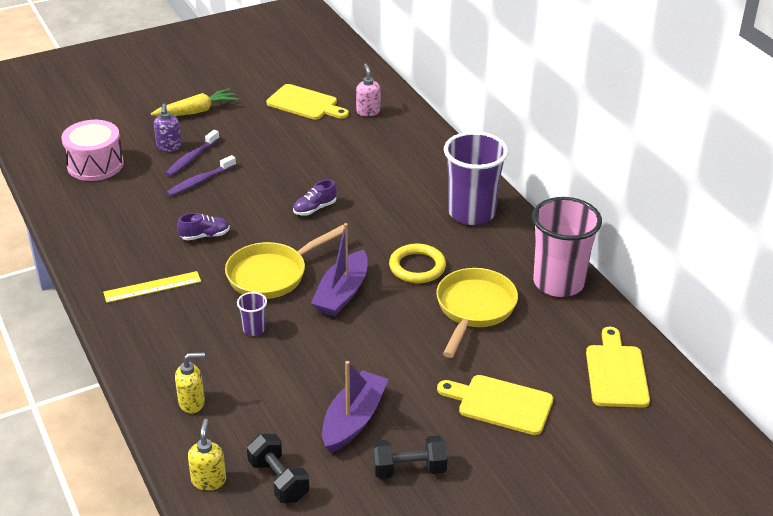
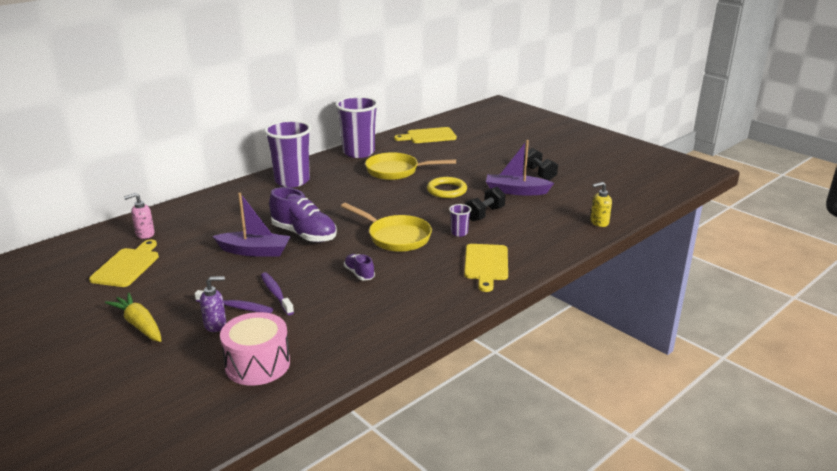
camera: 105 degrees left, 10 degrees down
(152, 287) = (437, 282): yellow ruler -> none
(192, 403) = (544, 240): yellow soap dispenser -> none
(200, 181) = (276, 294): purple toothbrush -> purple toothbrush turned 150 degrees counterclockwise
(278, 480) = (579, 204): black dumbbell -> black dumbbell (484, 214)
(315, 208) = (304, 234): purple shoe -> purple shoe, size x1.95
(342, 293) = (403, 210): purple boat -> purple boat (255, 251)
(417, 267) = (362, 191): yellow ring -> yellow ring (446, 190)
(500, 404) = (472, 158): yellow cutting board -> yellow cutting board (486, 264)
(558, 283) = (358, 152): pink cup -> purple cup

